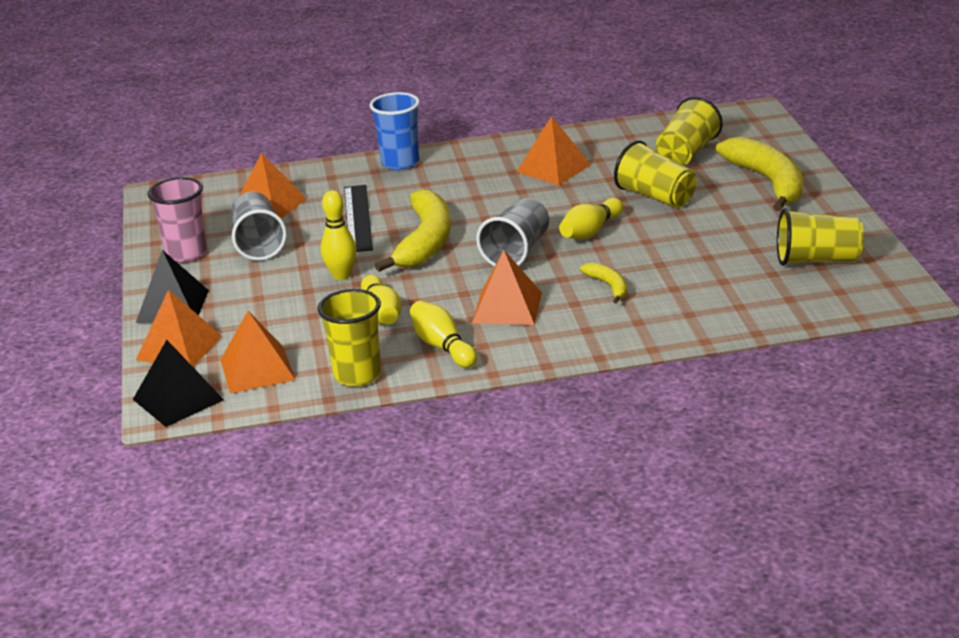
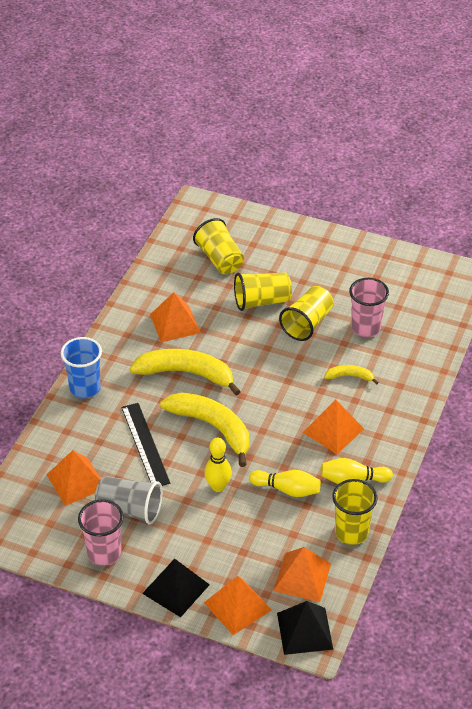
camera: 60 degrees left, 15 degrees up
(357, 218) = (145, 444): black ruler -> black ruler turned 45 degrees clockwise
(516, 252) = (269, 393): grey cup -> none
(591, 231) = (276, 350): yellow bowling pin -> none
(704, 267) = (365, 328): none -> pink cup
(768, 182) = (293, 249): yellow banana -> yellow banana (186, 373)
(817, 260) = (400, 282): yellow cup -> yellow cup (307, 323)

